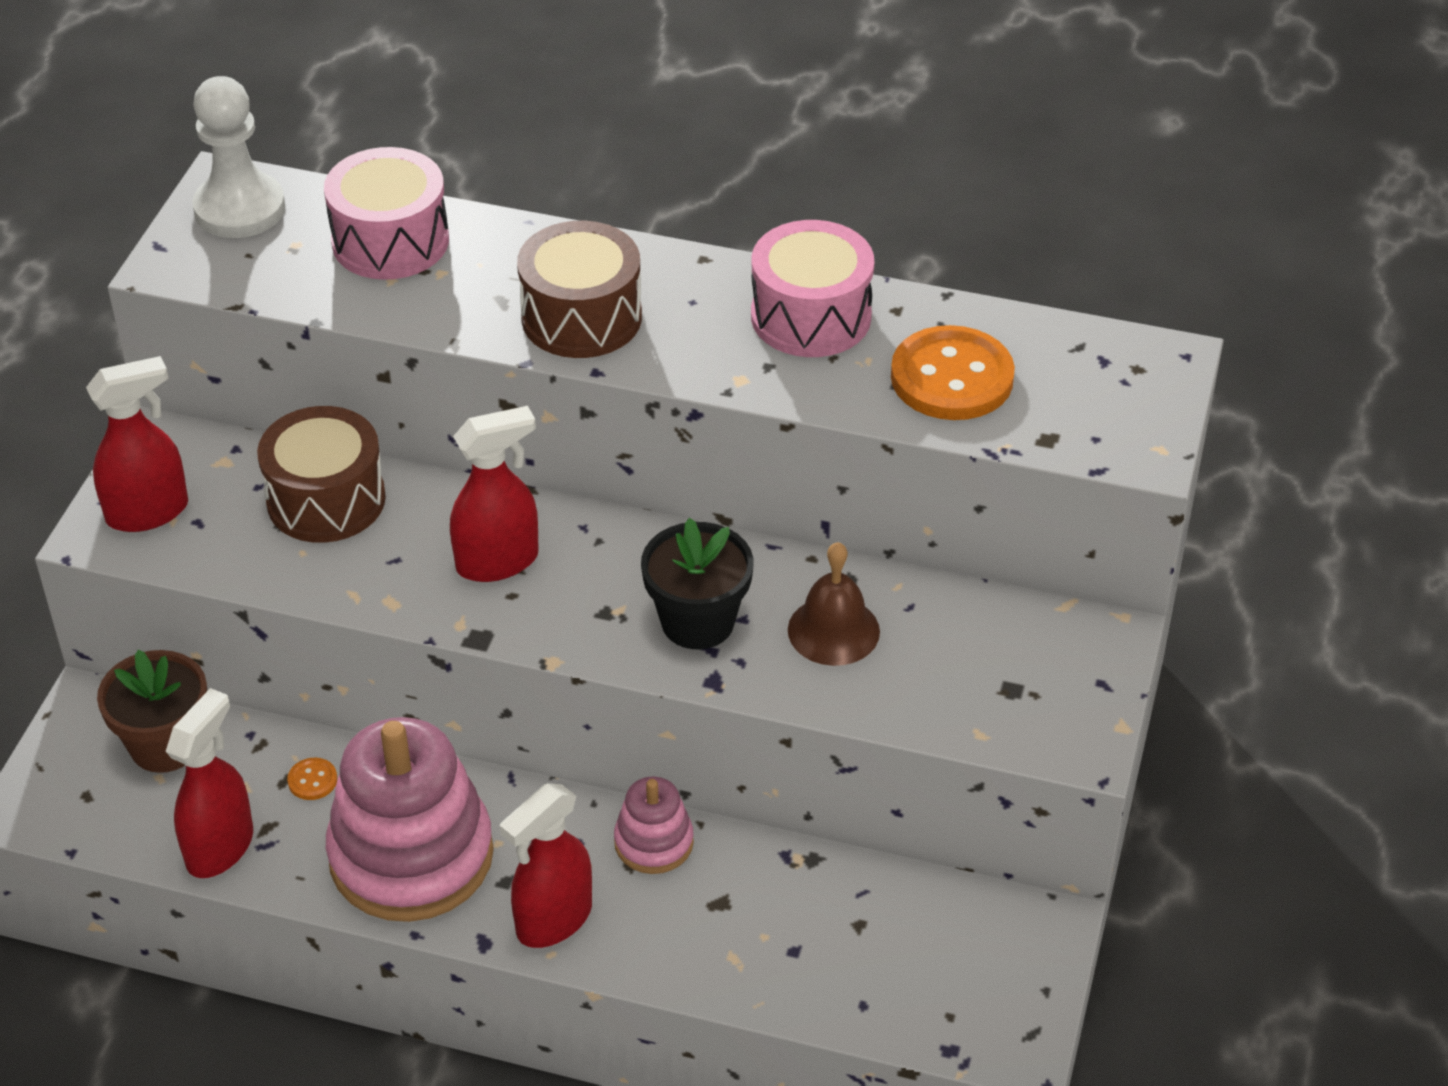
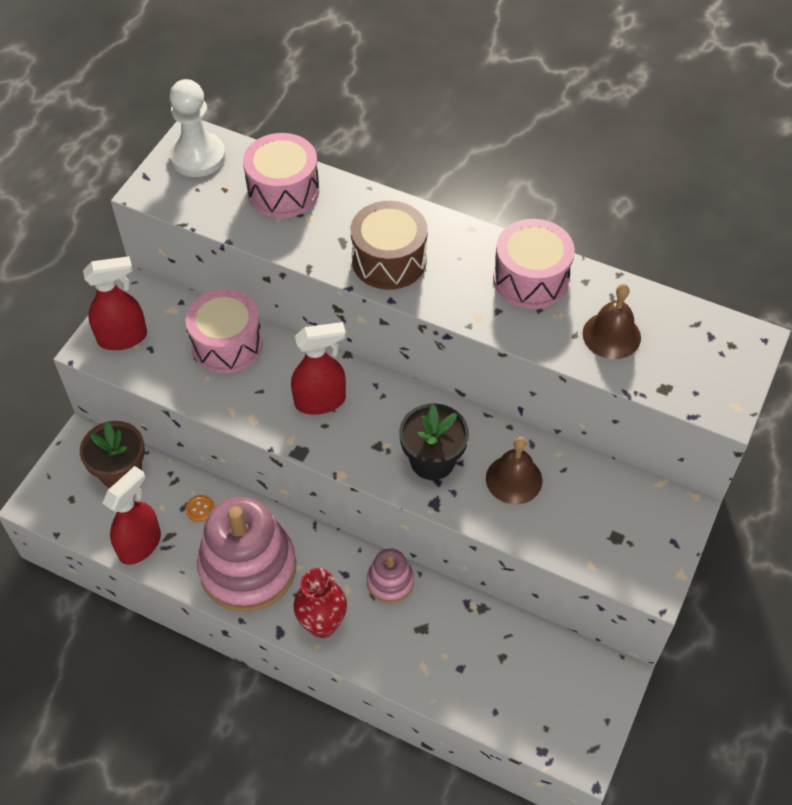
camera: 10 degrees right, 10 degrees up
(326, 499) = (227, 344): brown drum -> pink drum
(553, 920) = (322, 624): red spray bottle -> red vase
(952, 377) = (611, 335): orange button -> brown bell

